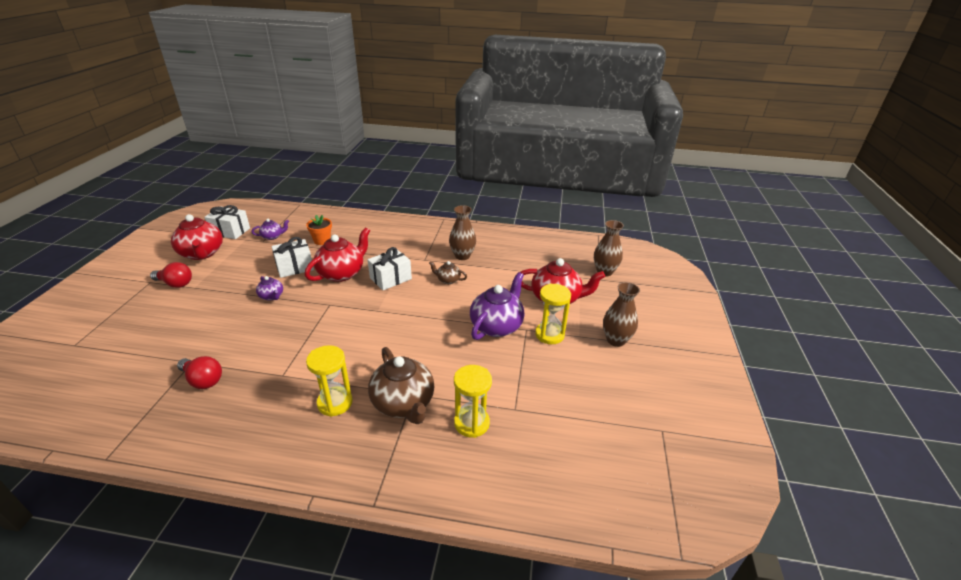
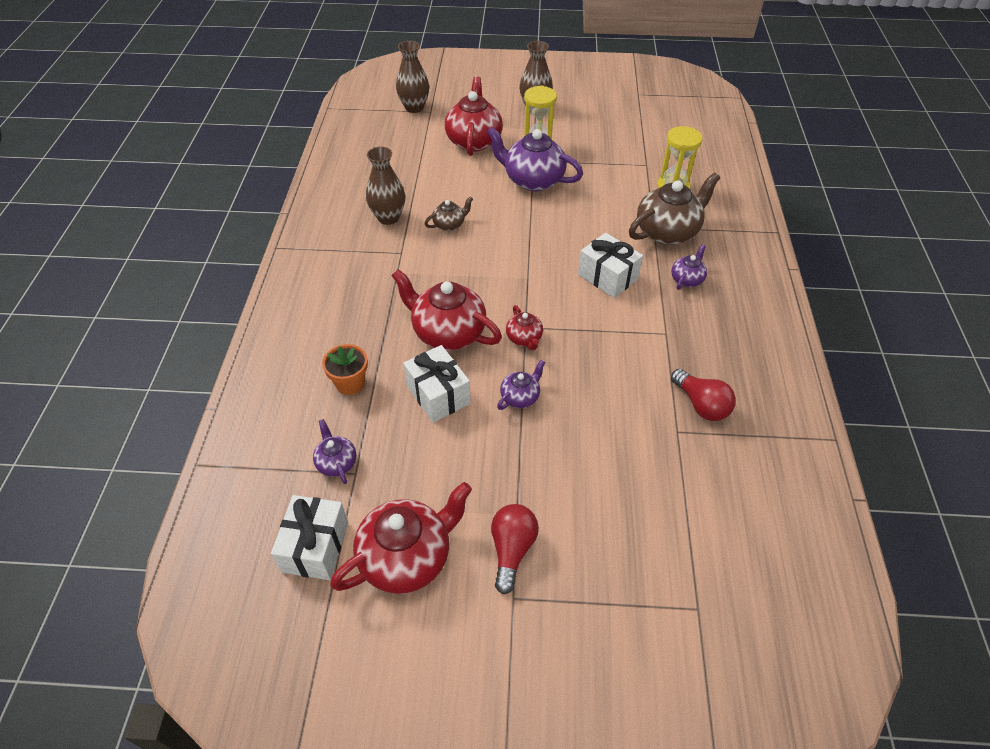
camera: 95 degrees left, 15 degrees up
(203, 380) = (701, 404): red light bulb -> red light bulb turned 120 degrees clockwise
(319, 303) = (524, 338): none -> red teapot
(335, 403) = (687, 279): yellow hourglass -> purple teapot
(390, 278) = (454, 278): white gift -> white gift (607, 277)
(448, 280) = (449, 225): brown teapot -> brown teapot turned 135 degrees counterclockwise

